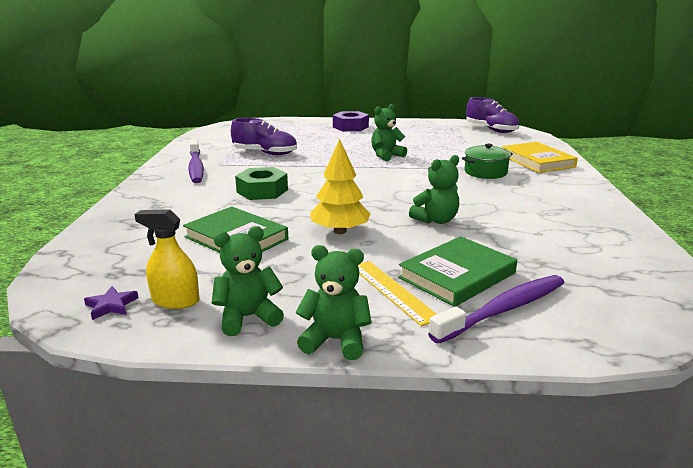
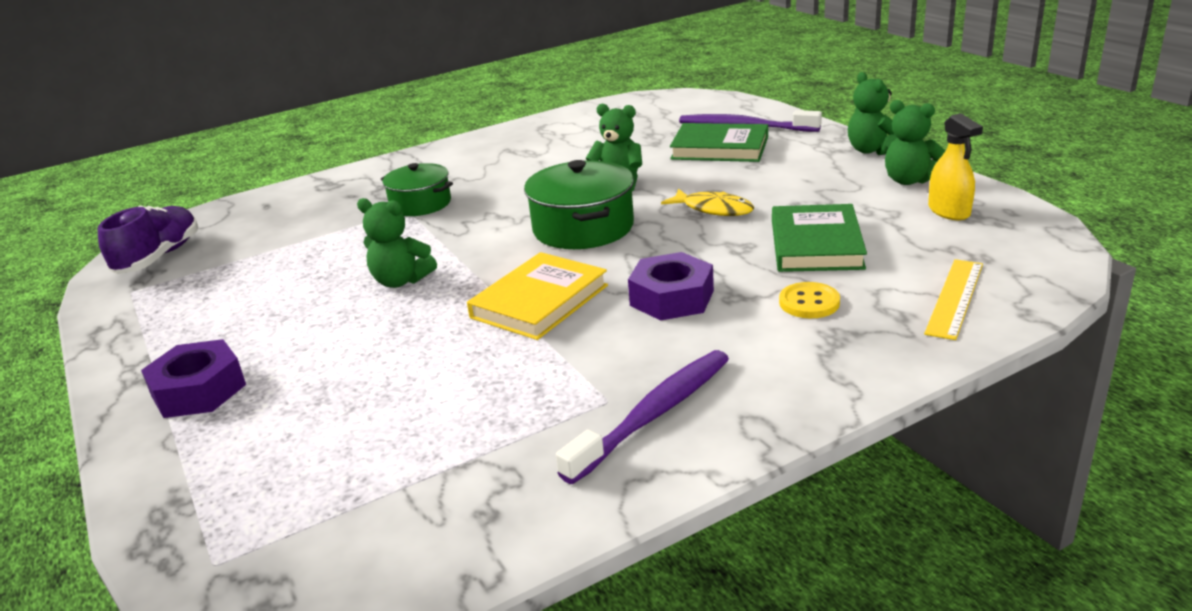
camera: 120 degrees left, 5 degrees up
(111, 305) = (1008, 228): purple star -> none
(192, 213) = (809, 303): none -> yellow button
(262, 191) = (672, 298): green nut -> purple nut
(265, 153) = (491, 389): purple shoe -> none
(340, 231) = (714, 209): yellow tree -> yellow fish
(379, 195) = (583, 228): none -> green pot
(392, 291) = (782, 157): yellow ruler -> yellow ruler (955, 298)
(537, 161) = (339, 192): yellow book -> yellow book (539, 301)

